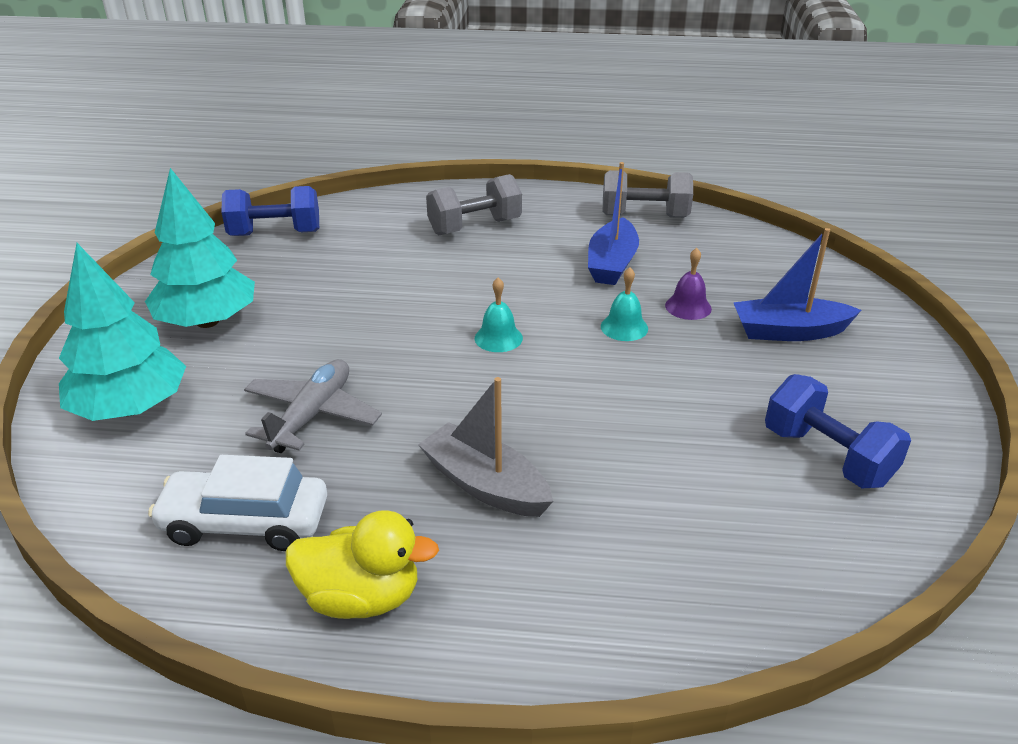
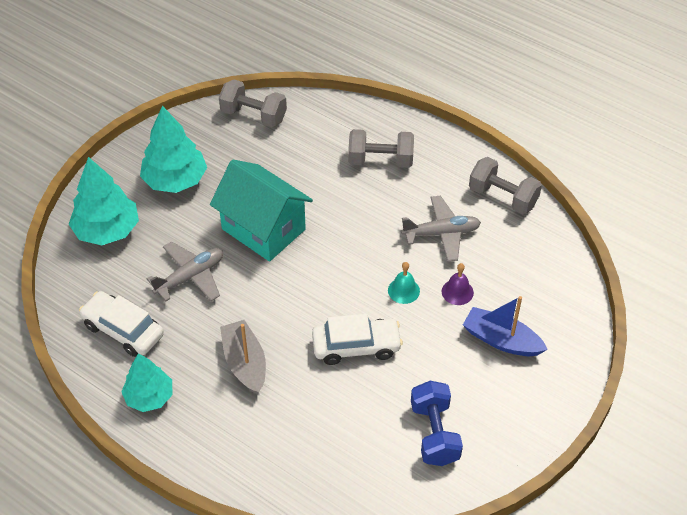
camera: 30 degrees right, 15 degrees up
(275, 233) = (253, 115): blue dumbbell -> grey dumbbell
(361, 598) = (149, 397): yellow duck -> turquoise tree
(381, 330) = (263, 229): none -> turquoise house
(498, 338) = (324, 265): turquoise bell -> none
(612, 264) = (441, 233): blue boat -> grey plane
(624, 404) = (356, 346): none -> white car

